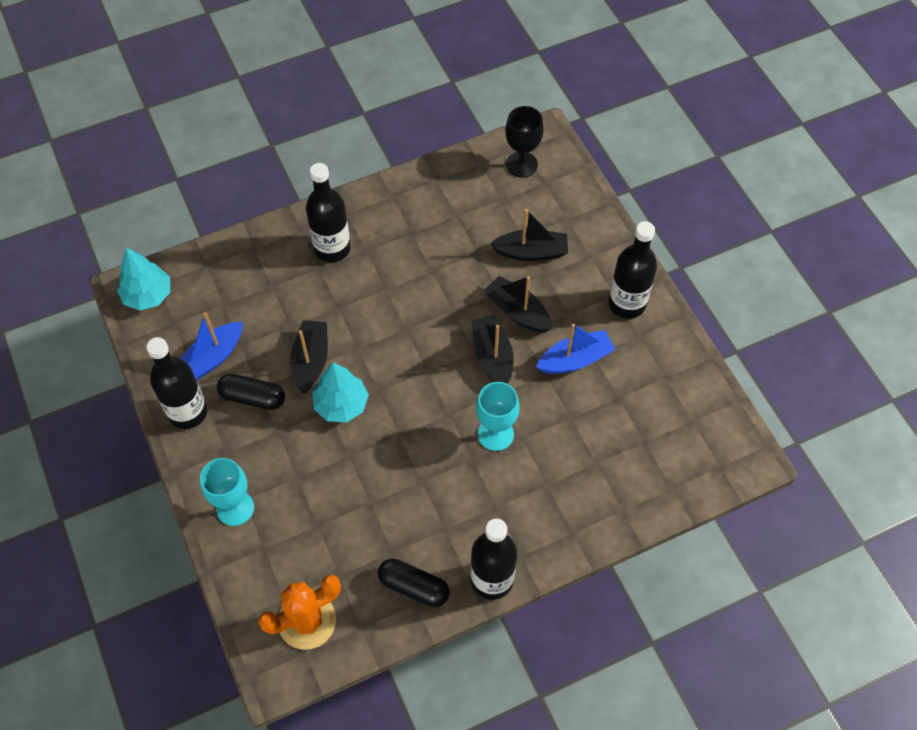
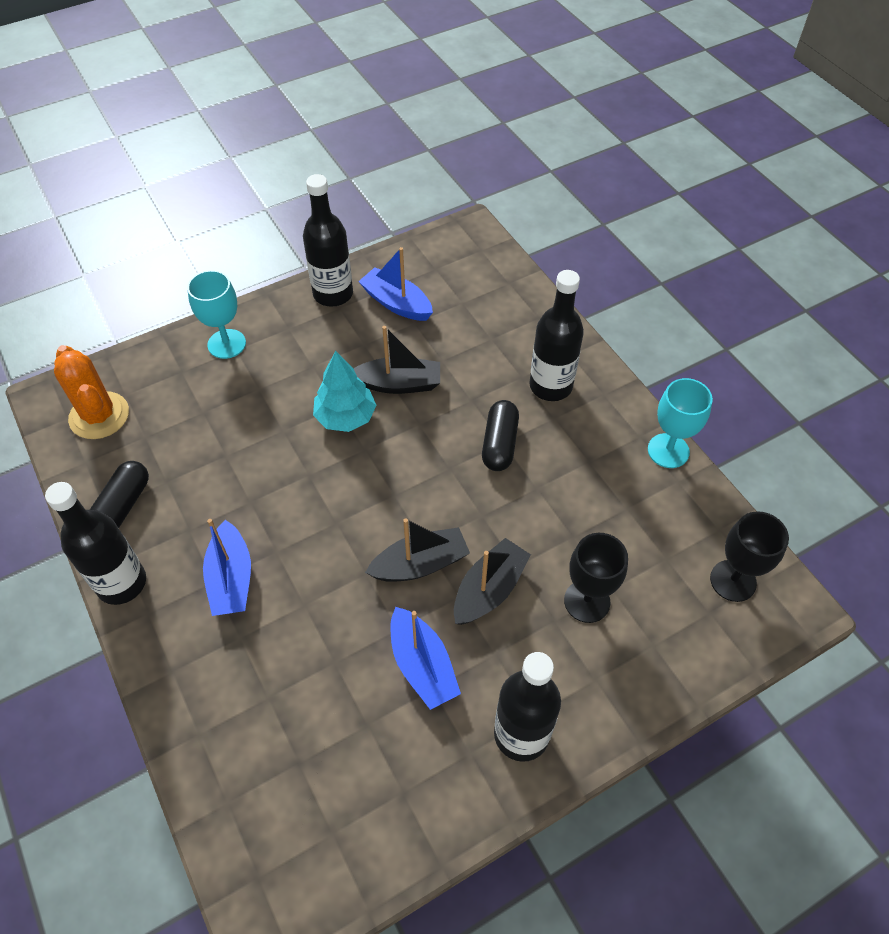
camera: 85 degrees right, 5 degrees down
(148, 295) = (465, 245): turquoise tree -> none
(253, 397) = (351, 341): black capsule -> black capsule (499, 444)
(494, 493) = (231, 579): none -> blue boat
(495, 434) = (310, 575): turquoise goblet -> turquoise goblet (668, 451)
(531, 252) = (587, 601): black boat -> black goblet

